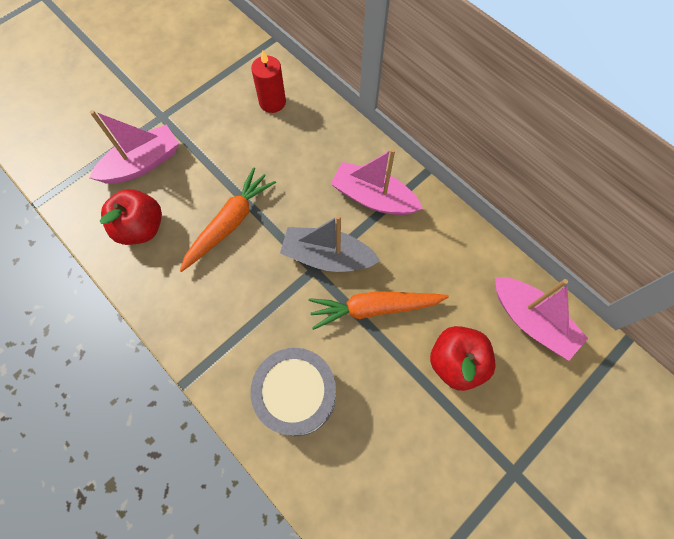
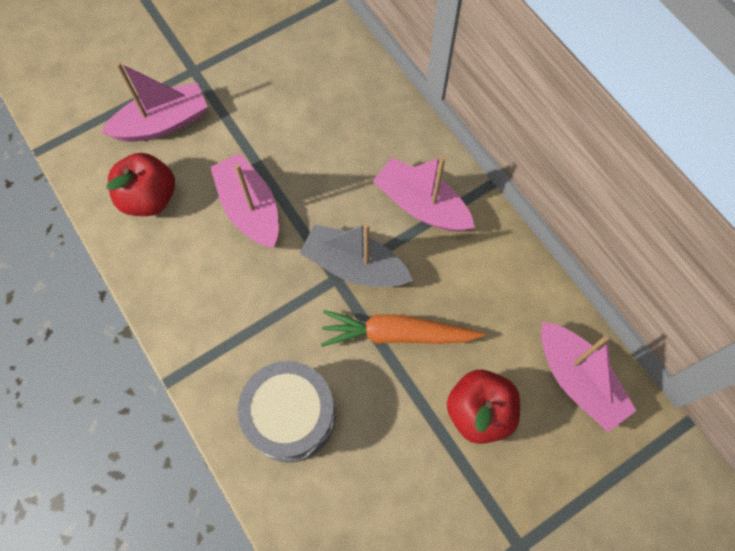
camera: 10 degrees right, 0 degrees up
(230, 223) = (250, 208): orange carrot -> pink boat
(272, 102) = (324, 72): red candle -> none

